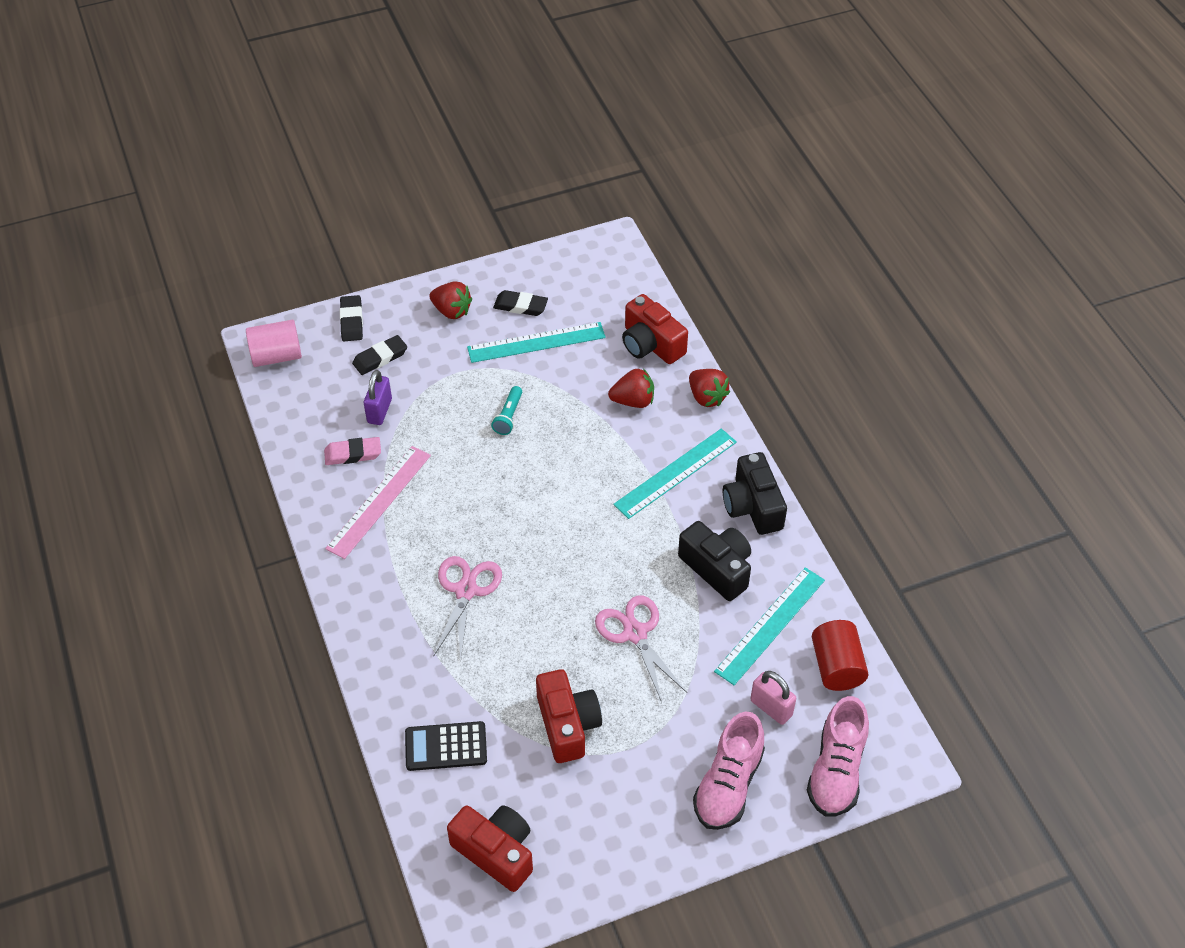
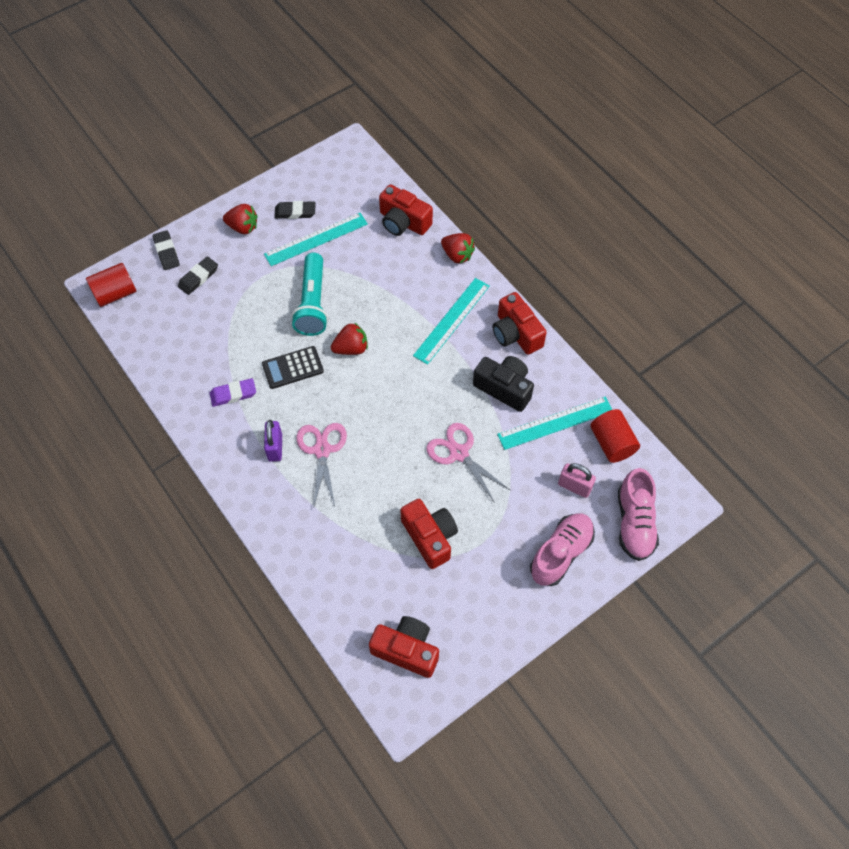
camera: 15 degrees left, 10 degrees up
(277, 356) = (115, 293): pink cylinder -> red cylinder
(353, 454) = (201, 360): pink eraser -> none
(379, 411) = (211, 321): purple padlock -> purple padlock (275, 447)
(379, 501) = (233, 394): pink ruler -> purple eraser
(446, 746) = (344, 577): black calculator -> black calculator (293, 368)
(508, 416) = (312, 303): turquoise flashlight -> turquoise flashlight, size x2.02
(633, 401) = (403, 270): red strawberry -> red strawberry (351, 348)
(728, 785) = (561, 553): pink shoe -> pink shoe turned 150 degrees counterclockwise
(752, 506) = (516, 333): black camera -> red camera
(770, 625) = (555, 423): turquoise ruler -> turquoise ruler turned 45 degrees clockwise

